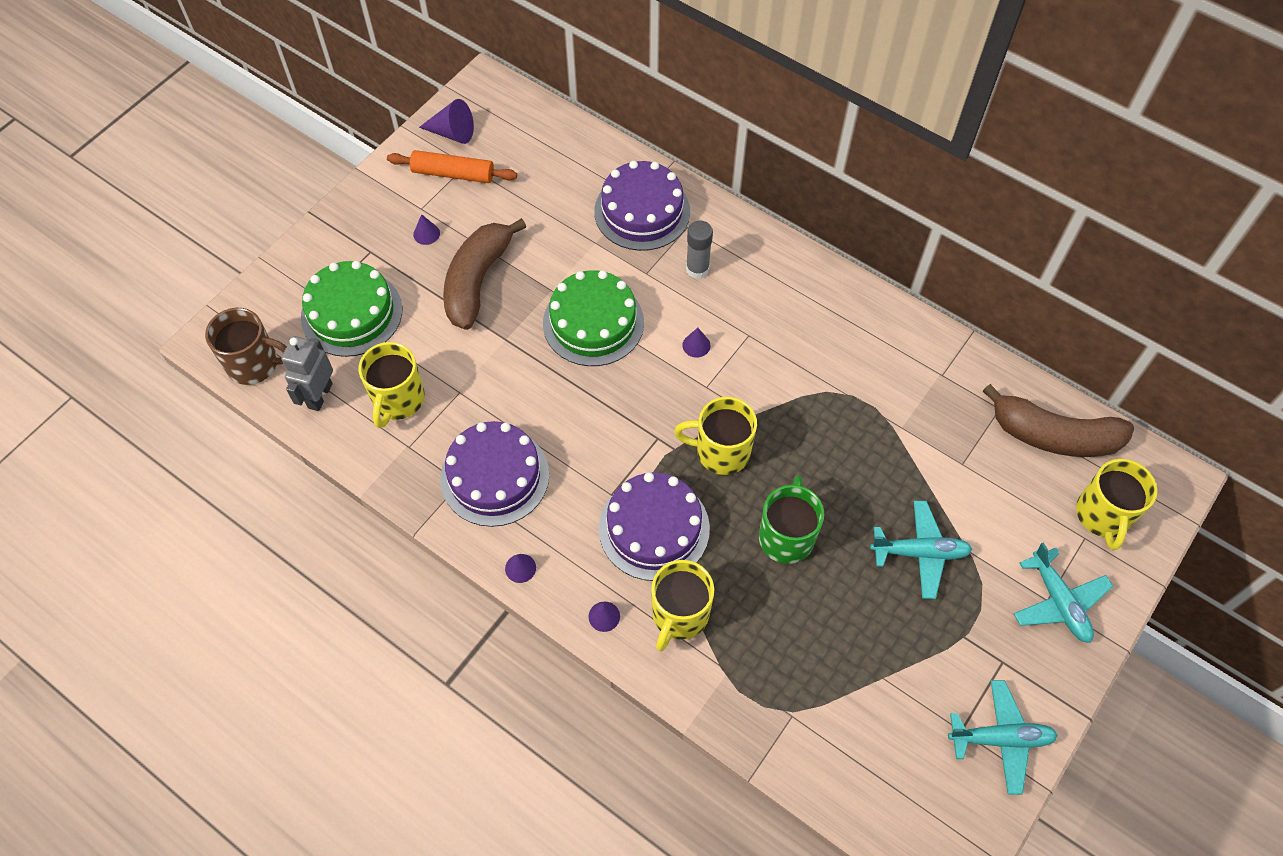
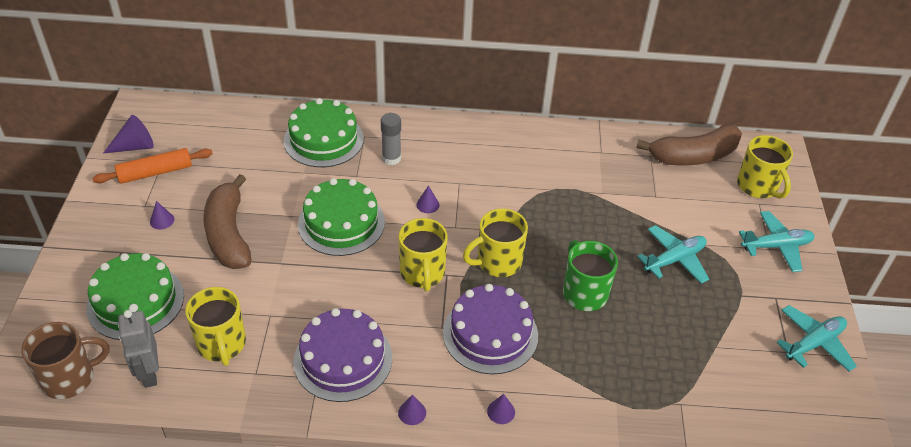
camera: 35 degrees left, 15 degrees down
(642, 211) = (323, 139): purple cake -> green cake
(679, 615) = (553, 381): yellow mug -> yellow mug (422, 273)
(1058, 602) = (776, 246): turquoise plane -> turquoise plane turned 45 degrees counterclockwise

